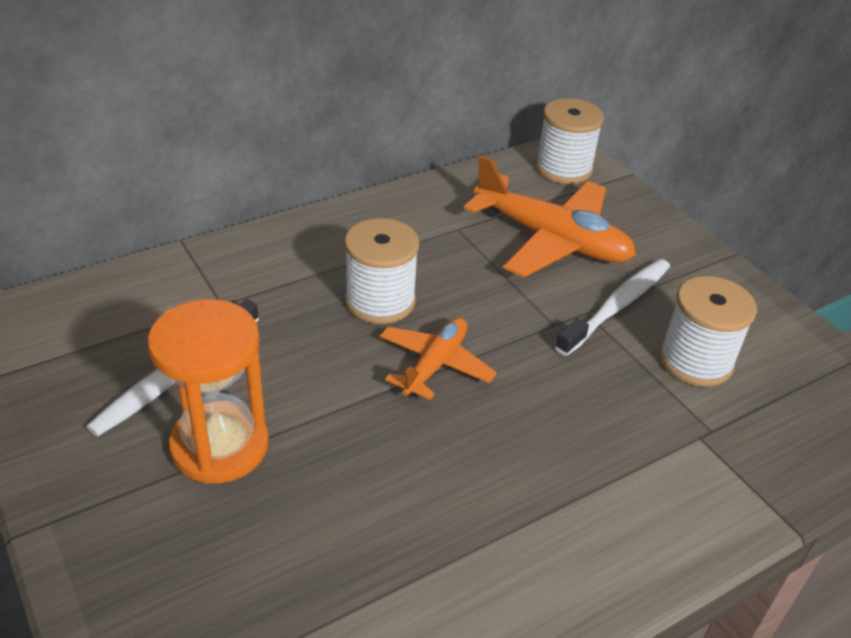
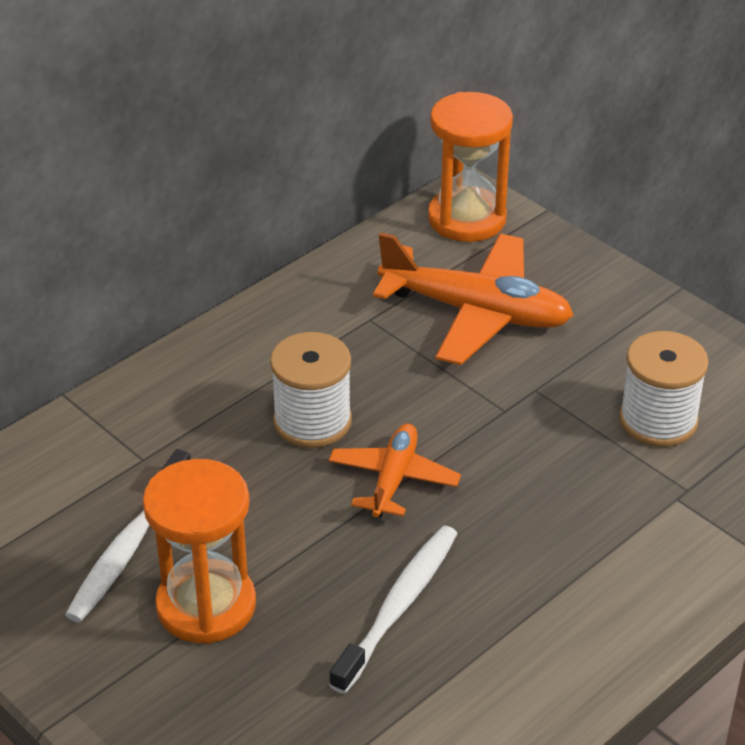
camera: 10 degrees left, 0 degrees up
(563, 168) = (467, 219): white spool -> orange hourglass
(617, 306) = (565, 376): white toothbrush -> white toothbrush (398, 606)

